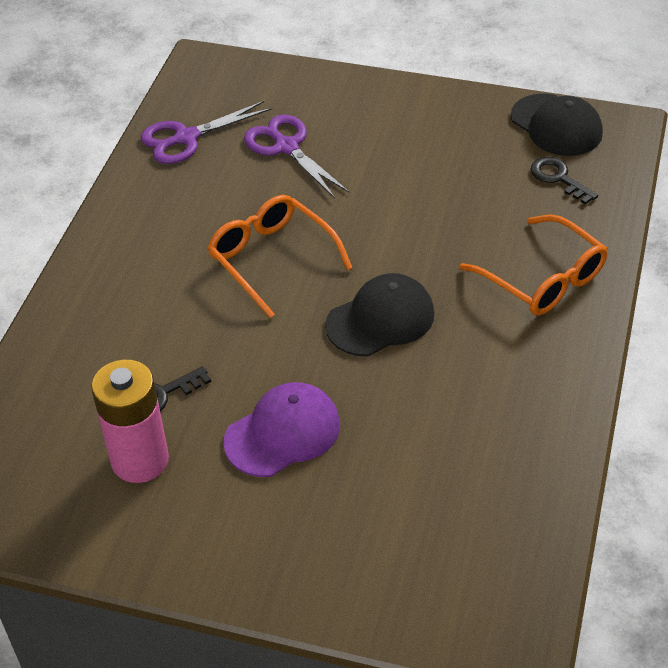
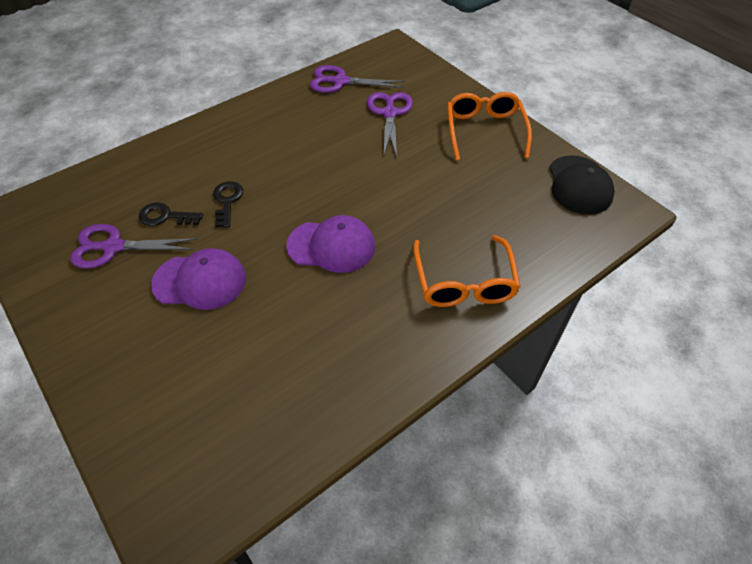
camera: 35 degrees right, 5 degrees up
(140, 460) = (113, 247): pink battery -> purple scissors
(272, 259) = (310, 173): orange glasses -> orange glasses (484, 131)
(380, 319) = (331, 246): black cap -> purple cap
(558, 178) = (545, 220): black key -> black key (227, 201)

